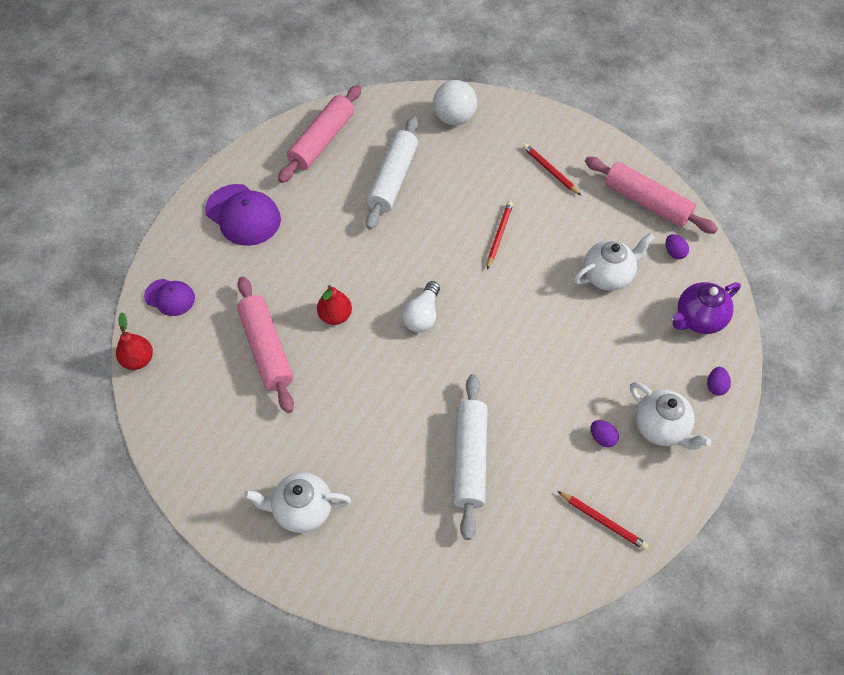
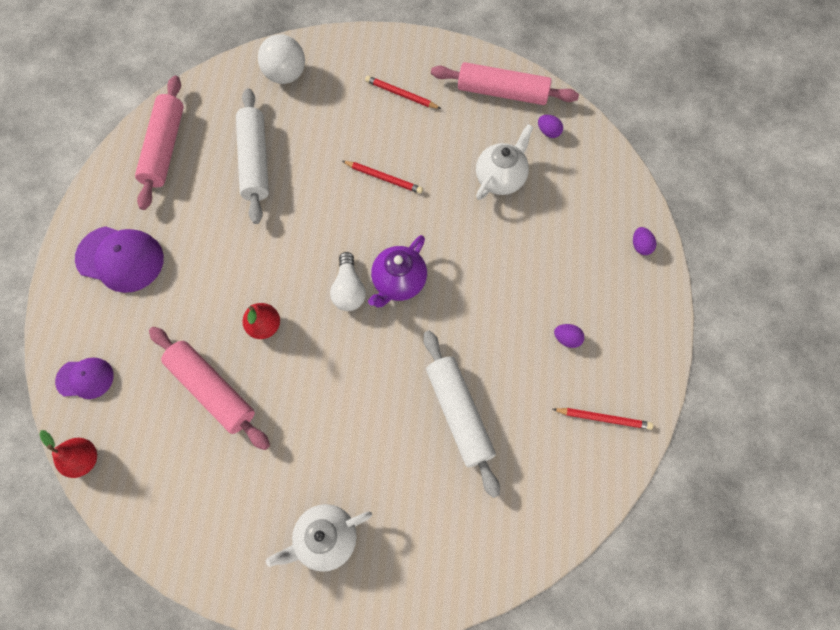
camera: 25 degrees left, 10 degrees up
(499, 235) = (384, 178): red pencil -> red pencil turned 120 degrees clockwise
(661, 428) = (612, 306): white teapot -> none
(698, 319) = (598, 188): purple teapot -> purple teapot (398, 282)

